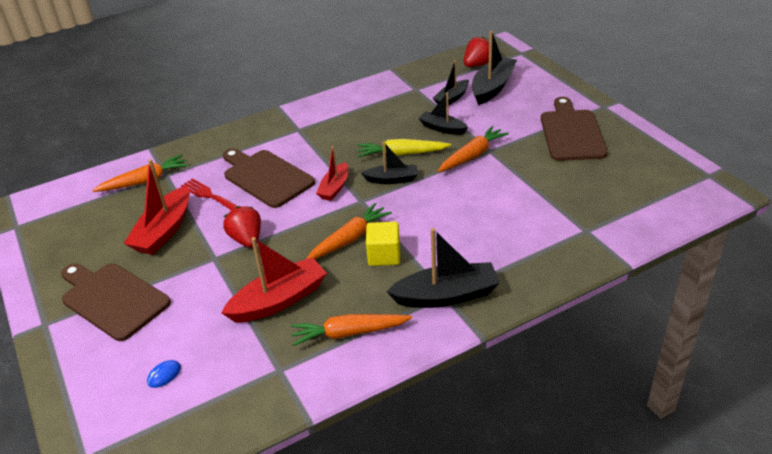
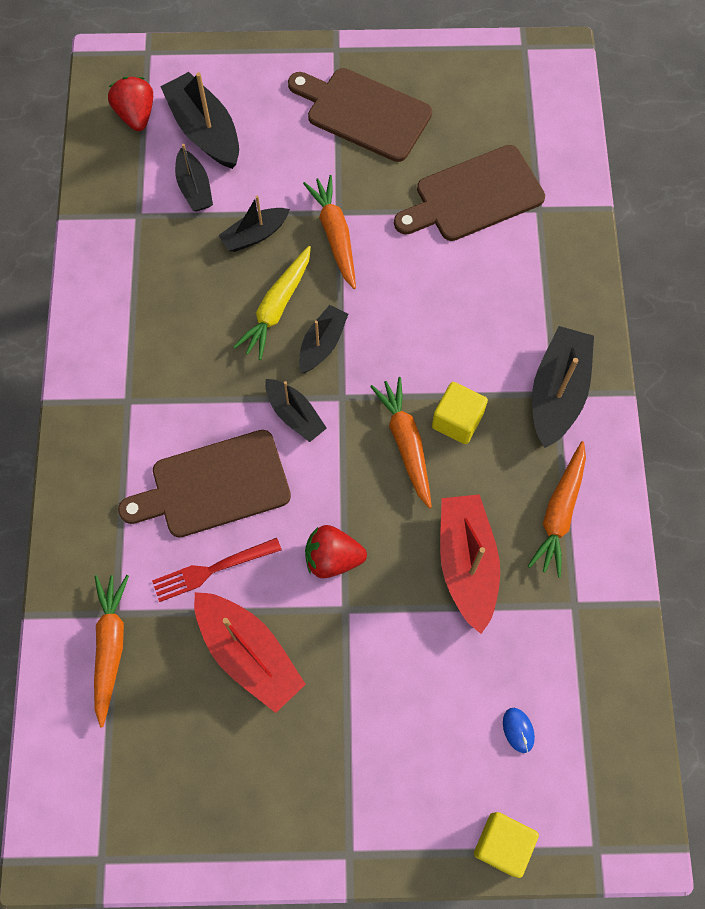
camera: 65 degrees left, 30 degrees up
(73, 399) = (502, 844): none -> yellow cube
(112, 299) = (350, 757): brown cutting board -> brown cutting board (474, 196)
(334, 188) = (294, 415): red boat -> black boat

